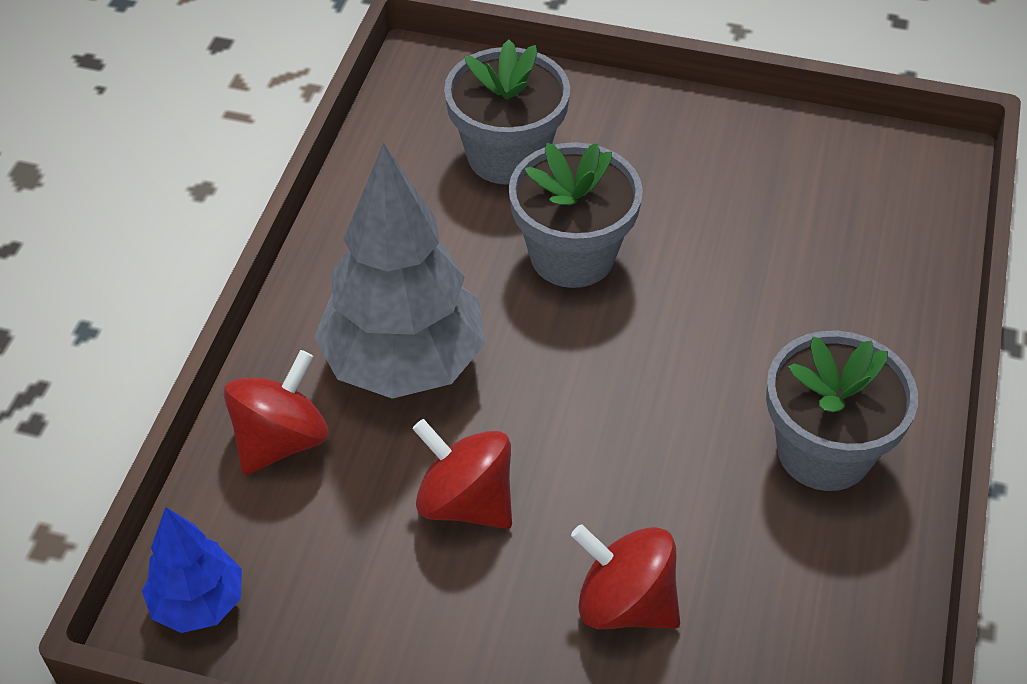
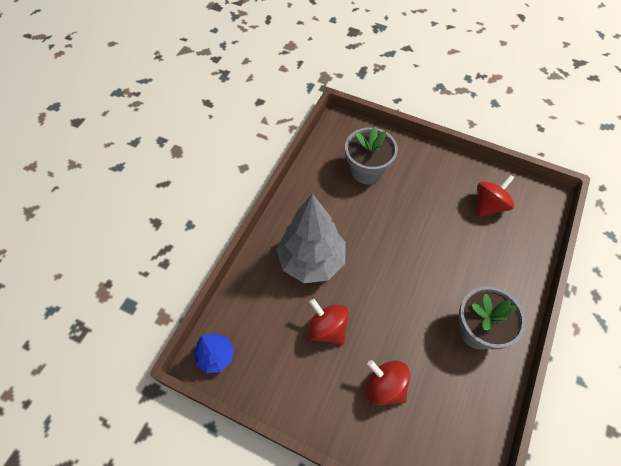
camera: 10 degrees right, 10 degrees up
(281, 440) = (258, 288): red spinning top -> red spinning top (489, 205)
(572, 255) = (387, 221): grey flower pot -> none

